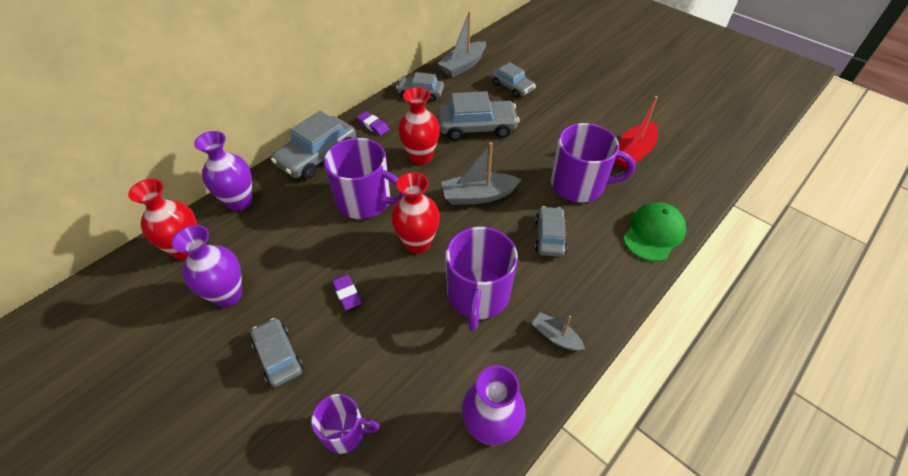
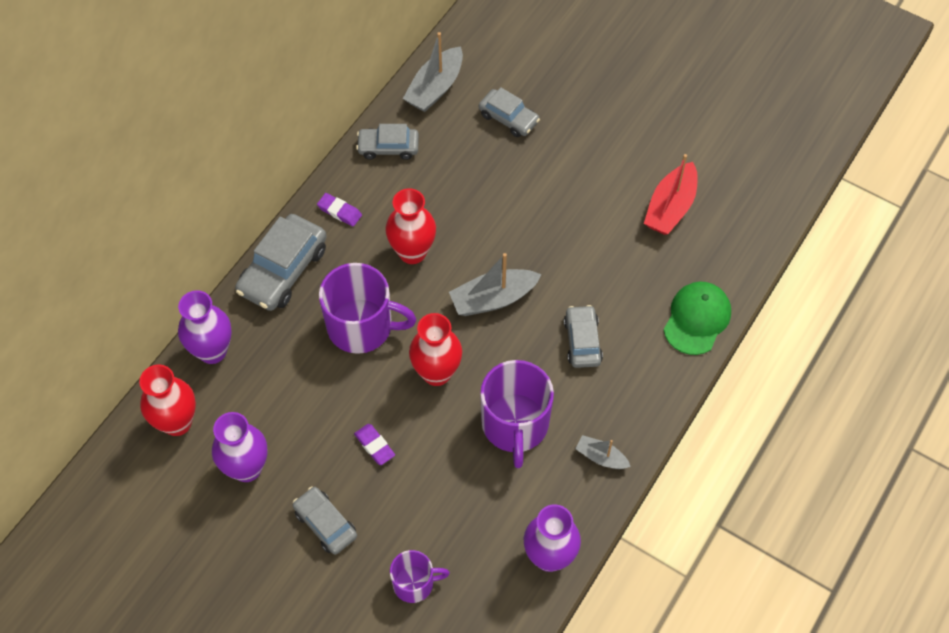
camera: 10 degrees left, 10 degrees up
(476, 127) = (473, 194): grey car -> none
(579, 185) = (609, 265): purple mug -> none

